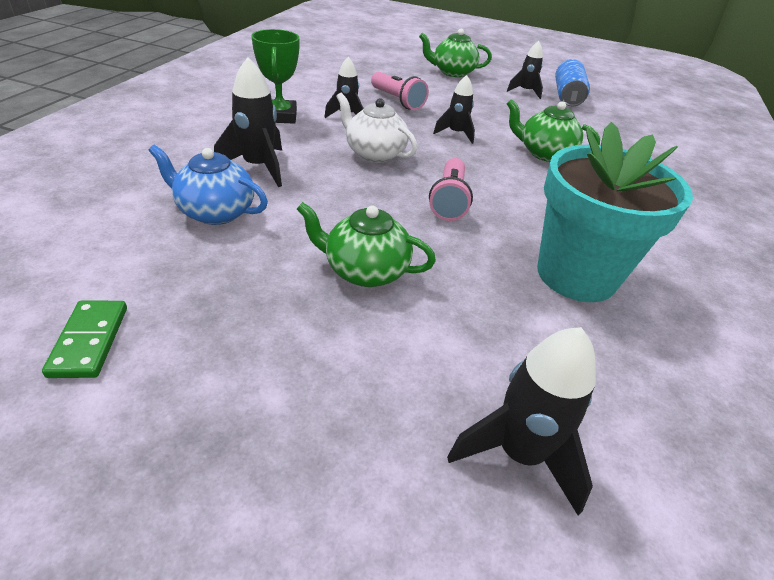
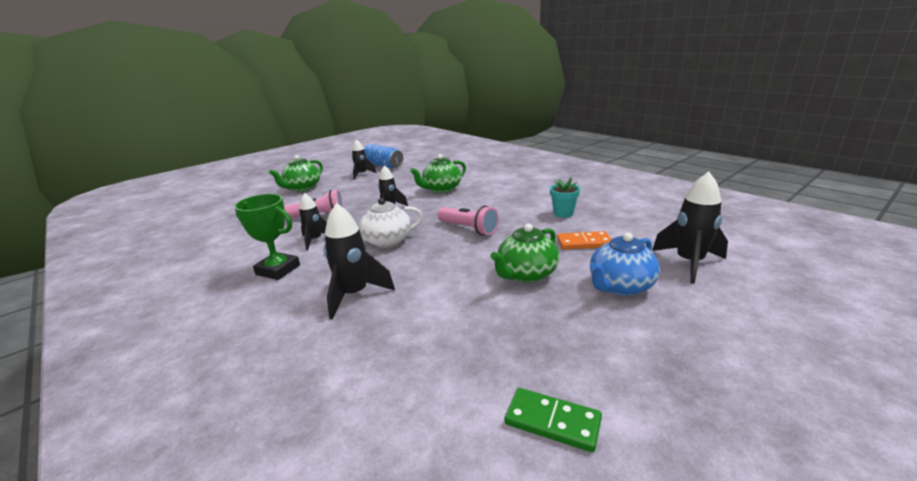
camera: 55 degrees left, 15 degrees down
(215, 212) = (406, 327): blue teapot -> blue teapot (620, 286)
(493, 312) = (584, 243): none -> orange domino
(576, 275) = (563, 213): turquoise flower pot -> turquoise flower pot, size x0.42

